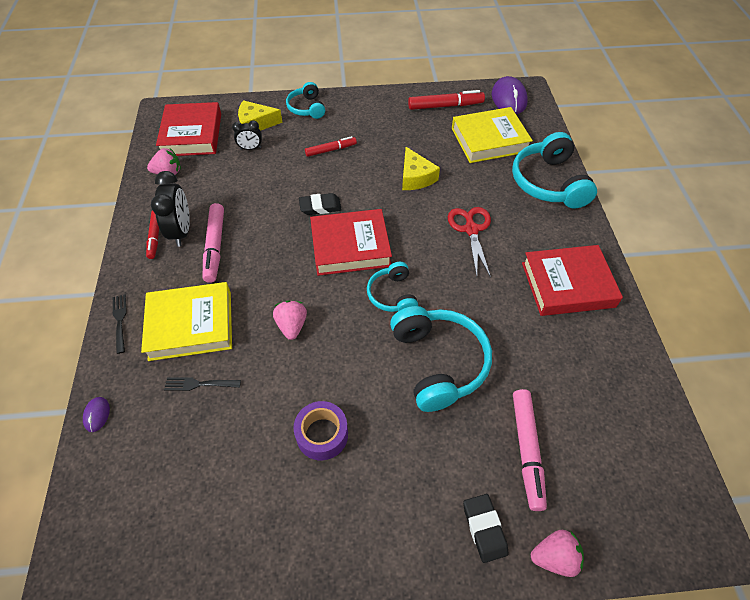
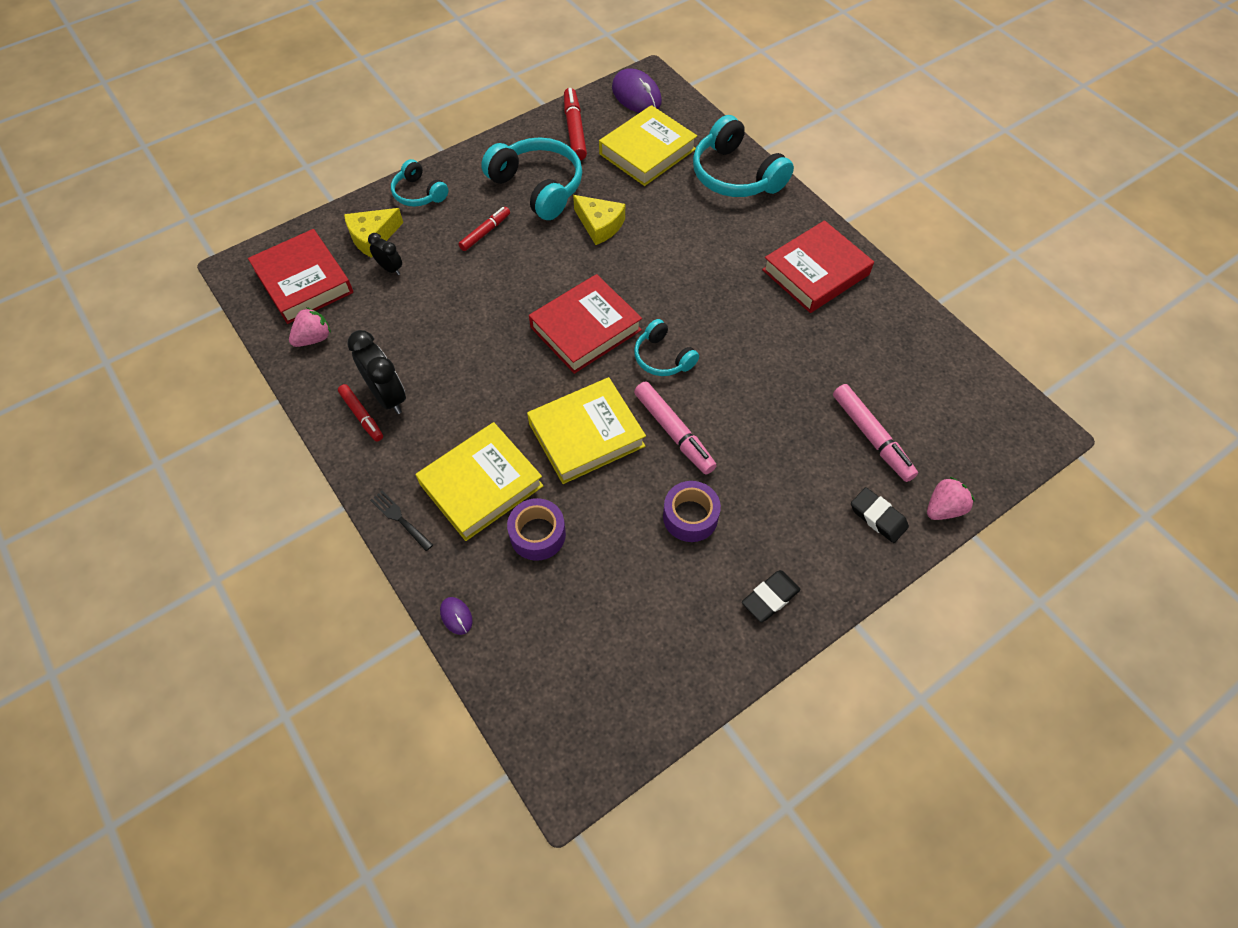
camera: 30 degrees left, 5 degrees up
(199, 384) = (537, 534): black fork -> purple tape
(215, 246) = (440, 395): pink marker -> pink marker (674, 432)
(250, 148) = (390, 269): black clock -> black clock turned 105 degrees counterclockwise
(292, 326) = (586, 434): pink strawberry -> yellow book
(320, 206) = (522, 301): black eraser -> black eraser (770, 597)
(438, 363) = (749, 400): turquoise headphones -> turquoise headphones (538, 187)
(445, 106) = (574, 130): red marker -> red marker turned 60 degrees counterclockwise
(471, 230) = (693, 257): red scissors -> none

